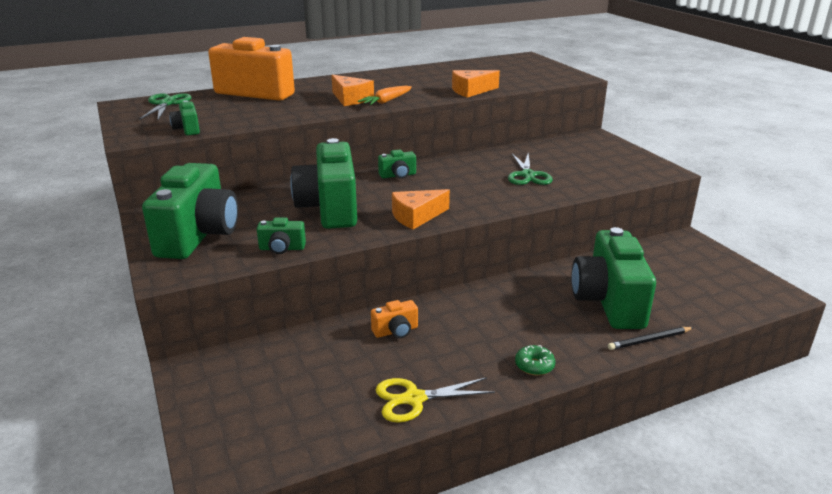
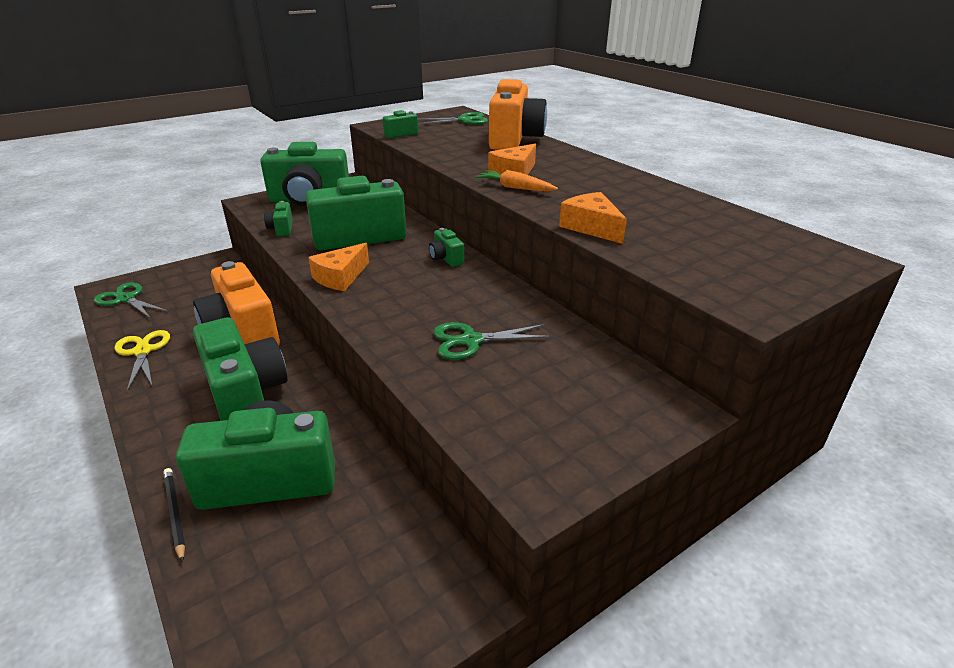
camera: 80 degrees right, 5 degrees up
(266, 442) = (126, 299): none -> green scissors
(396, 331) = (243, 332): orange camera -> orange camera, size x2.33
(416, 216) = (340, 277): orange cheese -> orange cheese turned 105 degrees counterclockwise
(507, 320) = (245, 396): none -> green camera
(534, 366) = (161, 416): green donut -> none

